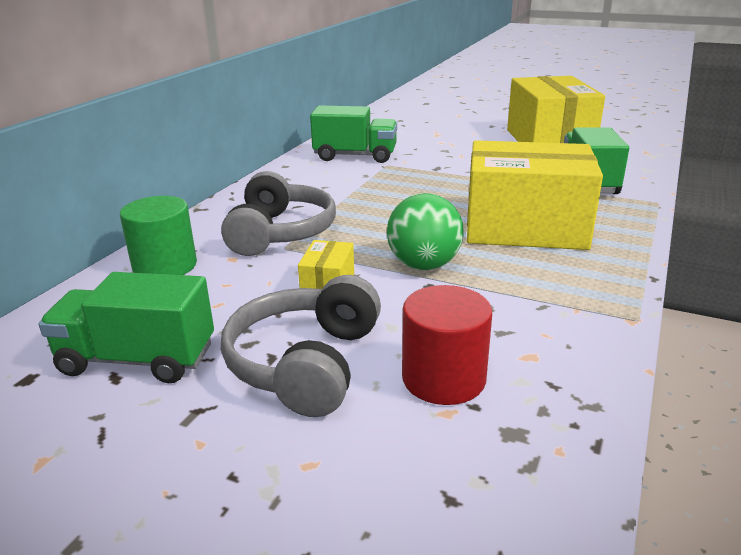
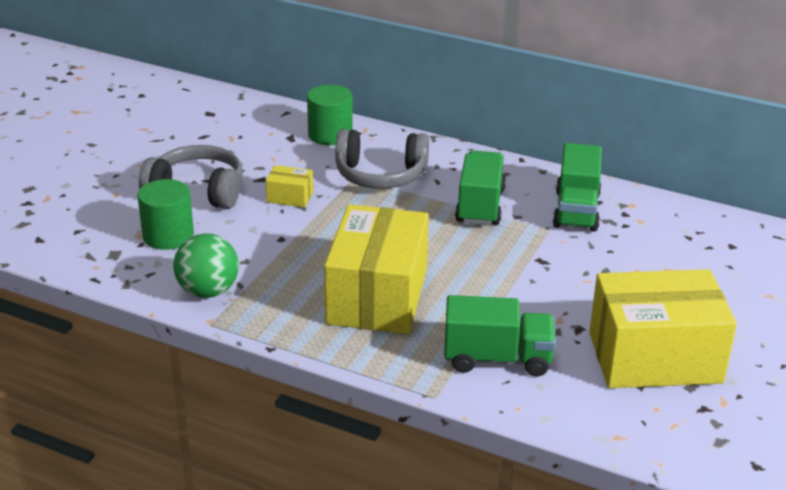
camera: 90 degrees right, 5 degrees up
(137, 359) = (217, 140): green truck -> green truck (480, 206)
(424, 265) = (312, 238): green ball -> green ball (208, 291)
(443, 378) = (168, 236): red cylinder -> green cylinder

